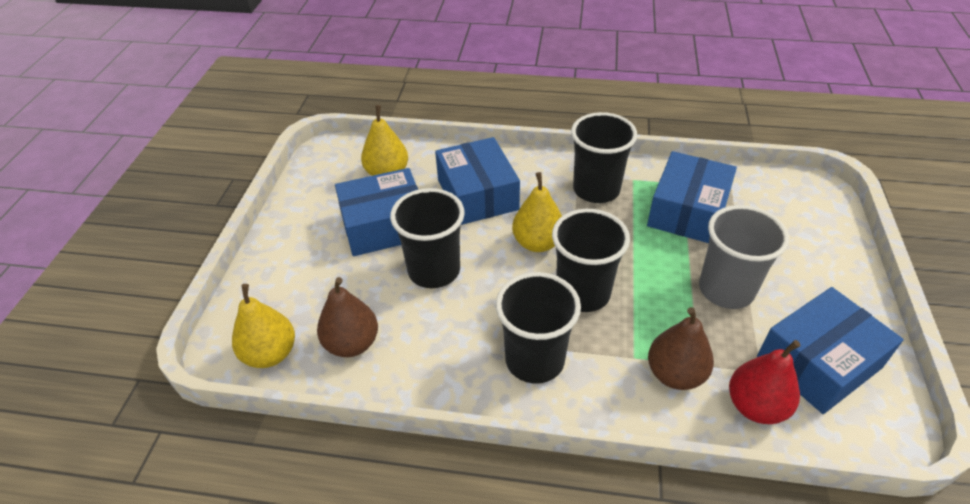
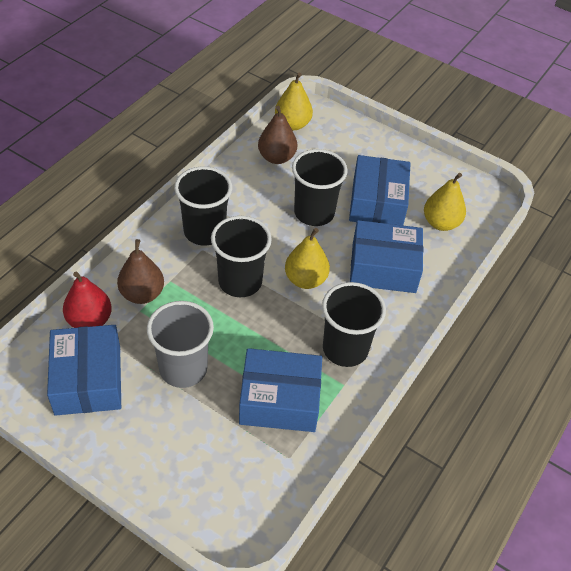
camera: 110 degrees right, 5 degrees up
(687, 211) = (279, 400): blue box -> blue box turned 45 degrees counterclockwise

